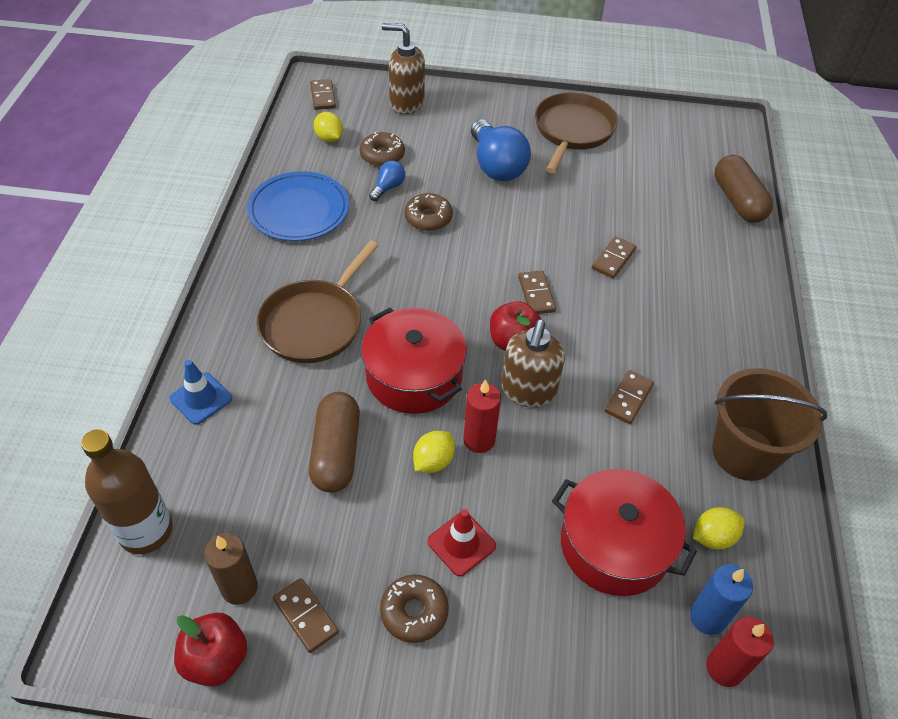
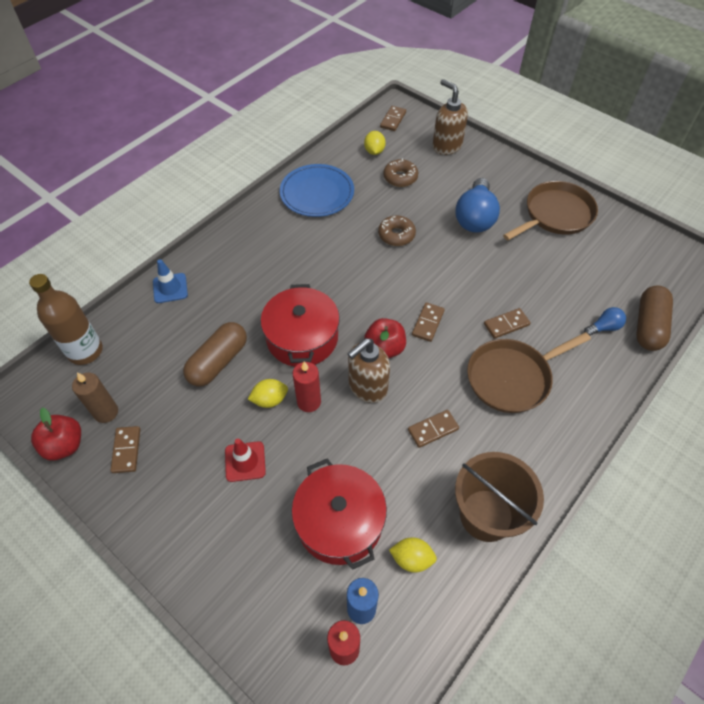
camera: 35 degrees right, 5 degrees up
(314, 323) = (269, 273): brown pan -> brown pan (512, 378)
(388, 187) = (386, 202): blue light bulb -> blue light bulb (604, 327)
(414, 612) = (185, 486): brown donut -> none

